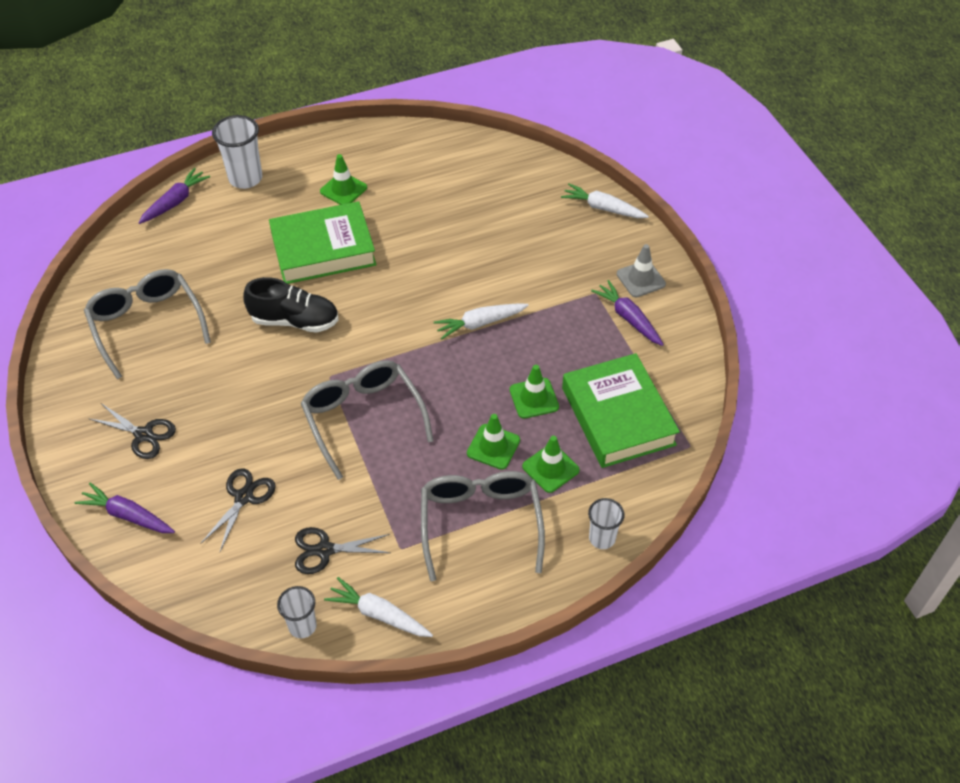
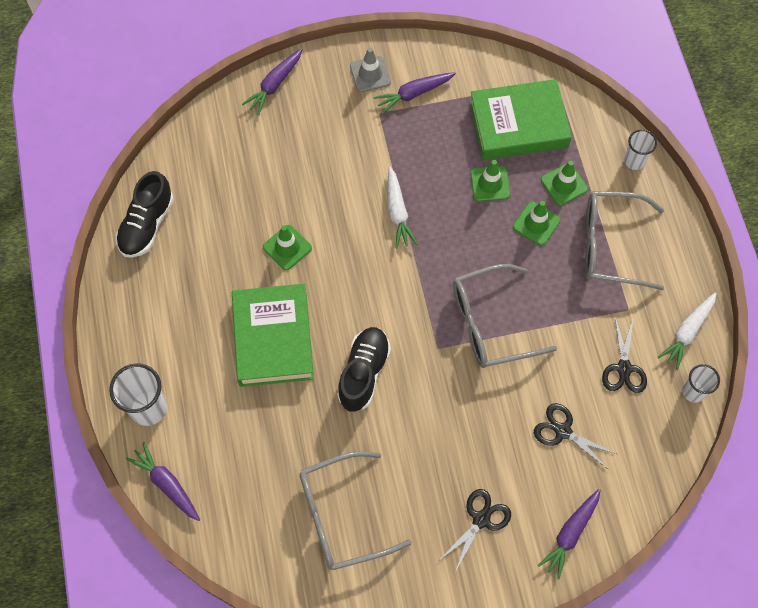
camera: 80 degrees left, 15 degrees up
(343, 189) = (191, 311): green traffic cone -> green traffic cone (287, 247)
(425, 147) = (147, 225): none -> black shoe
(603, 208) = (274, 85): white carrot -> purple carrot

